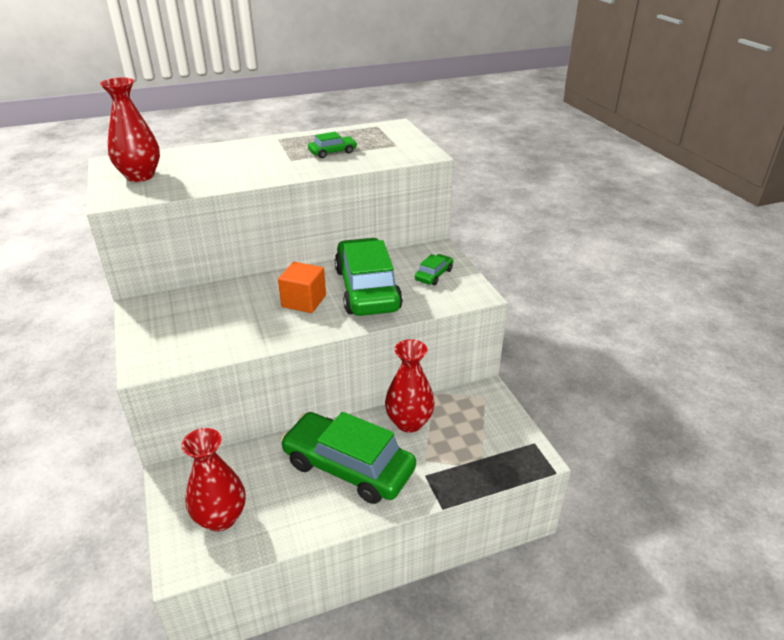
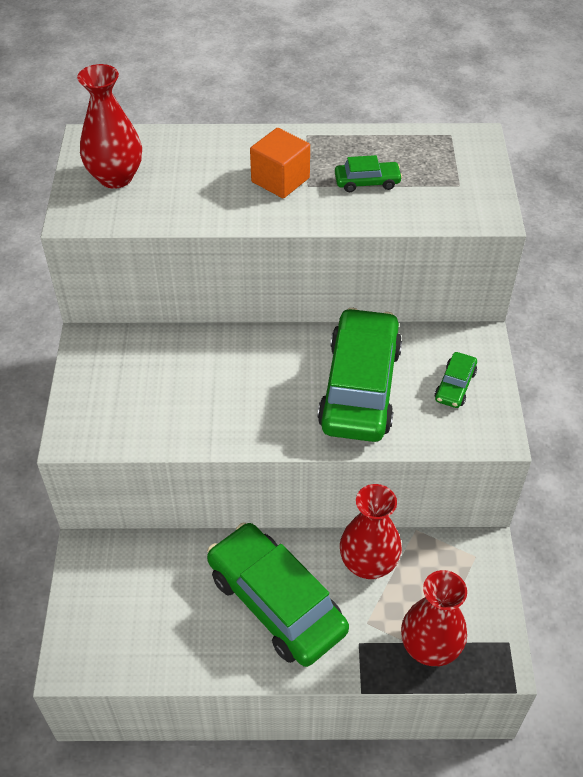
camera: 20 degrees right, 15 degrees up
(220, 518) = (121, 622): red vase -> red vase (430, 647)
(304, 301) = (276, 386): orange cube -> orange cube (280, 180)
(434, 275) = (455, 385): green car -> green car turned 150 degrees clockwise

